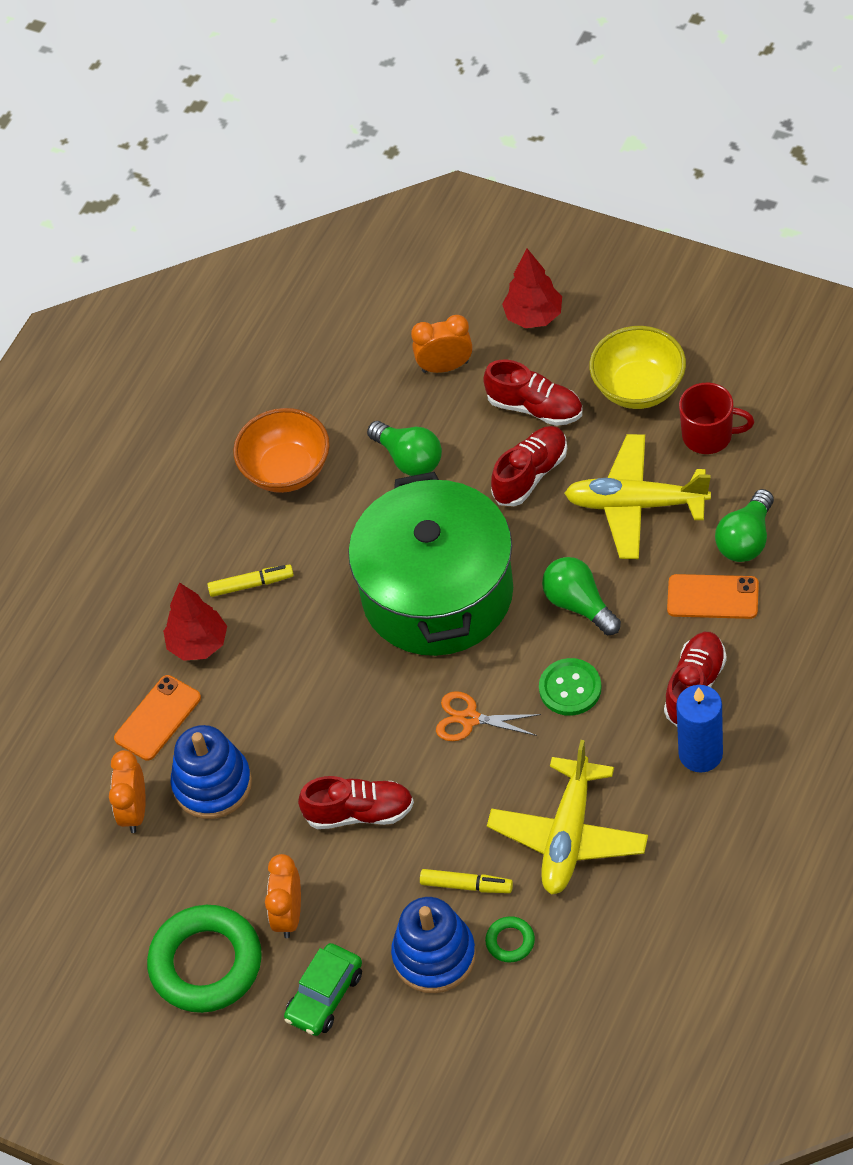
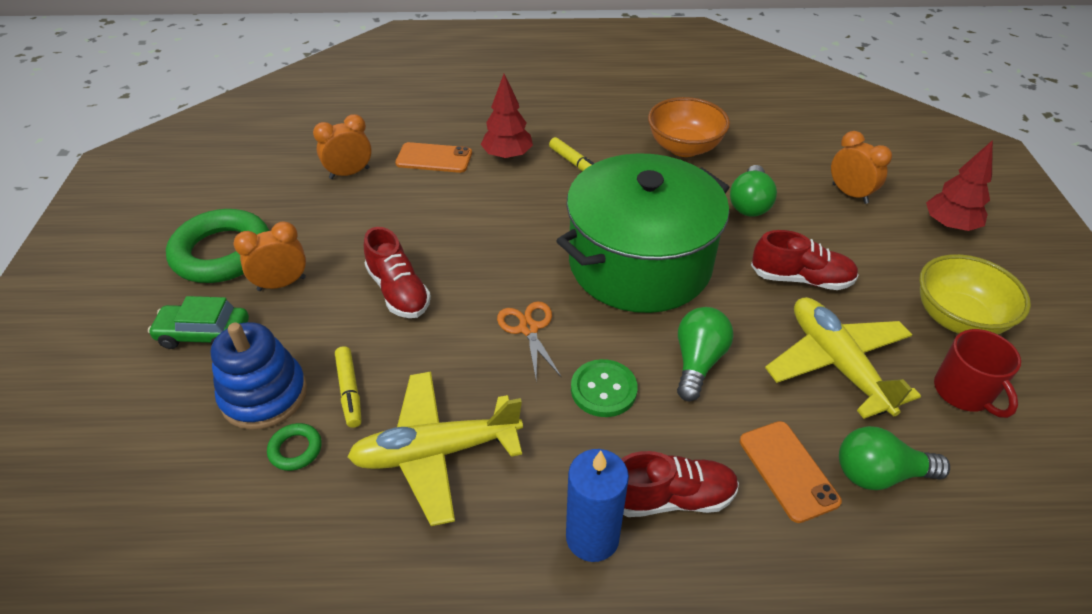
camera: 55 degrees right, 10 degrees down
(212, 784) = (389, 202): blue stacking toy -> none
(535, 408) = (867, 258): red shoe -> none

